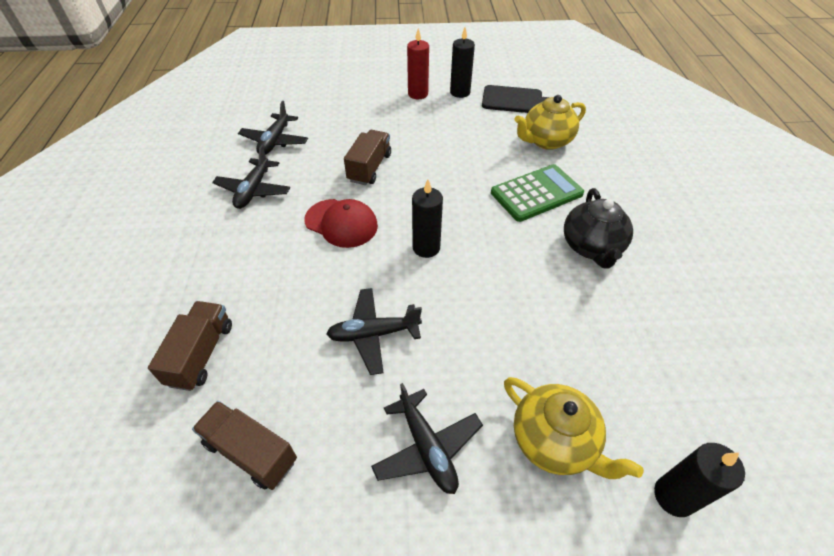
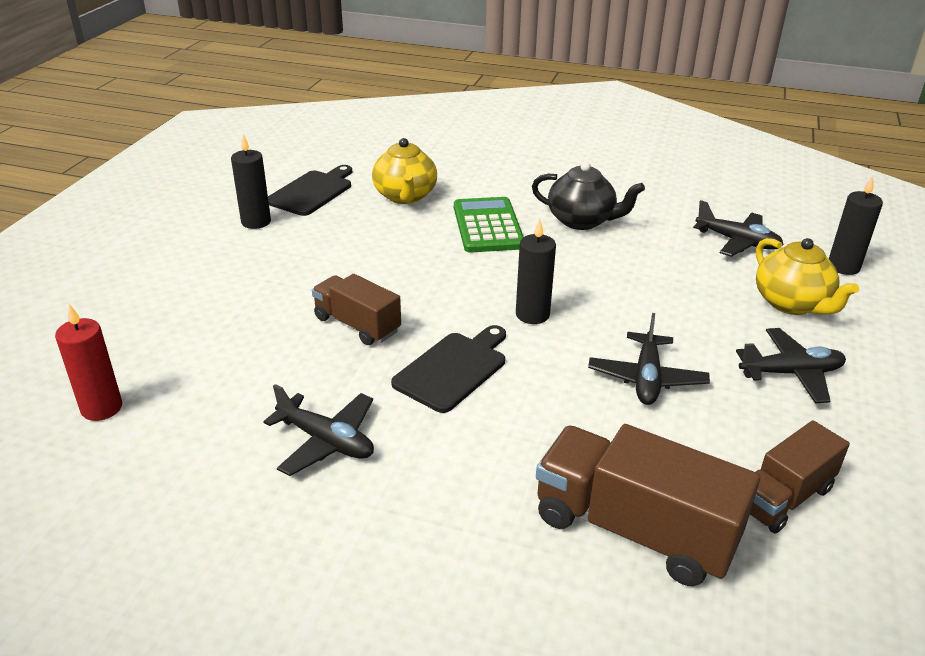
camera: 70 degrees left, 15 degrees down
(201, 354) = (634, 529): brown truck -> brown truck, size x1.62
(275, 141) = (216, 402): black plane -> black plane (737, 242)
(341, 223) = (453, 369): red cap -> black cutting board
(418, 94) = (226, 252): red candle -> red candle (101, 408)
(554, 441) = (792, 304): yellow teapot -> yellow teapot turned 90 degrees clockwise

